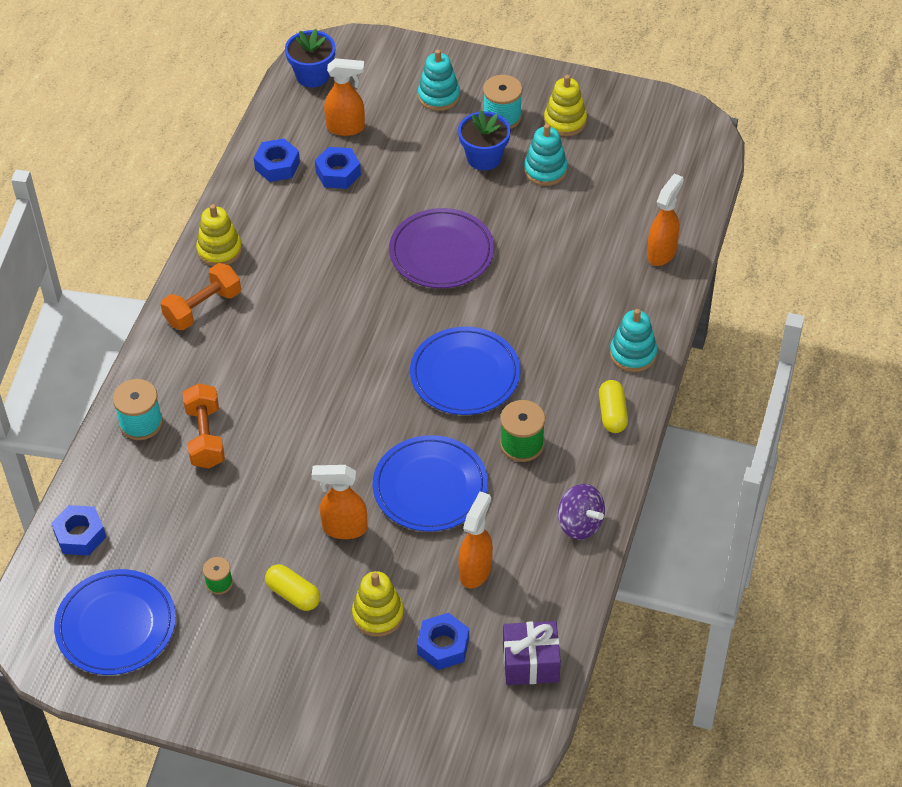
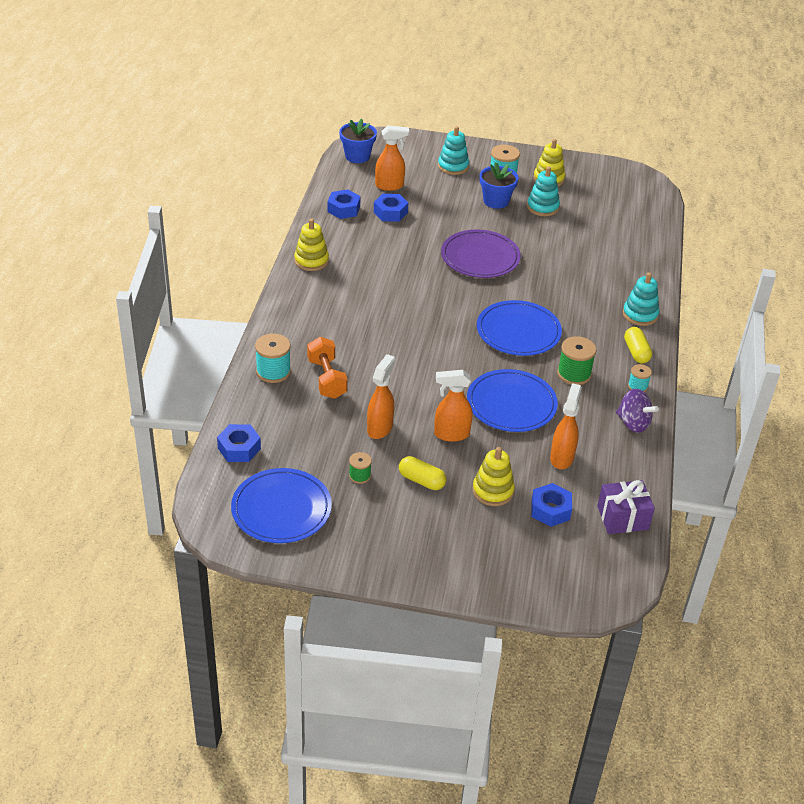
camera: 10 degrees left, 10 degrees down
(203, 308) = (306, 297): orange dumbbell -> none
(600, 467) = (637, 386): none -> turquoise spool
(662, 253) = (642, 253): orange spray bottle -> orange spray bottle (380, 428)

